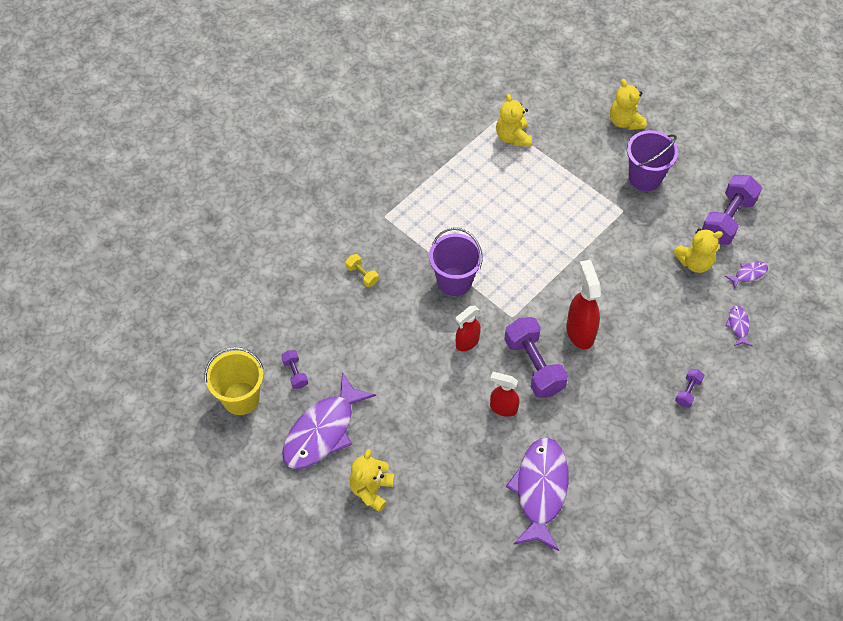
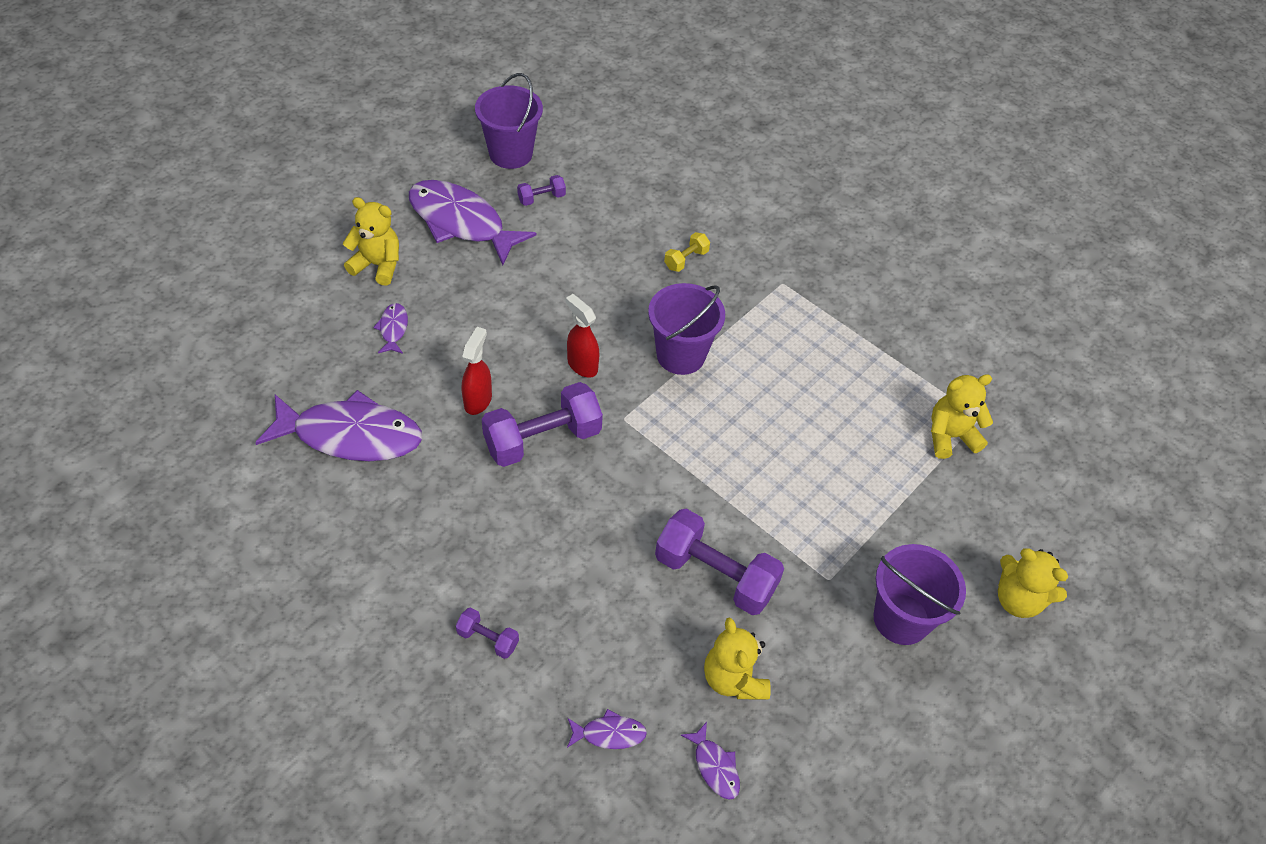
camera: 85 degrees right, 5 degrees down
(241, 398) = (510, 154): yellow bucket -> purple bucket
(438, 471) = (393, 329): none -> purple fish
(580, 331) = (598, 500): red spray bottle -> none
(625, 121) = (1018, 599): yellow teddy bear -> yellow teddy bear turned 120 degrees counterclockwise
(727, 219) = (830, 746): purple dumbbell -> purple dumbbell (715, 575)

